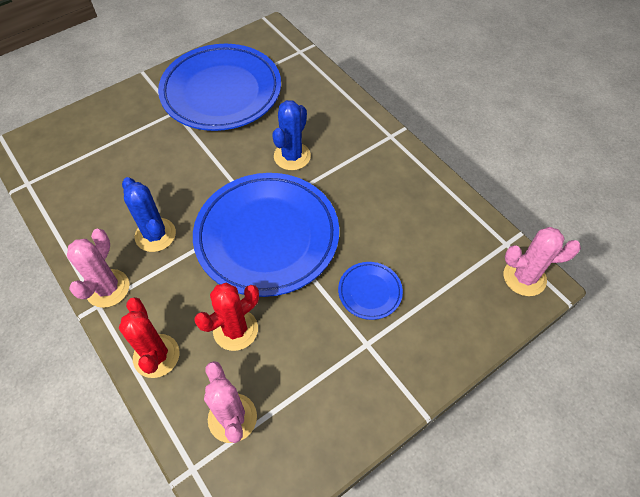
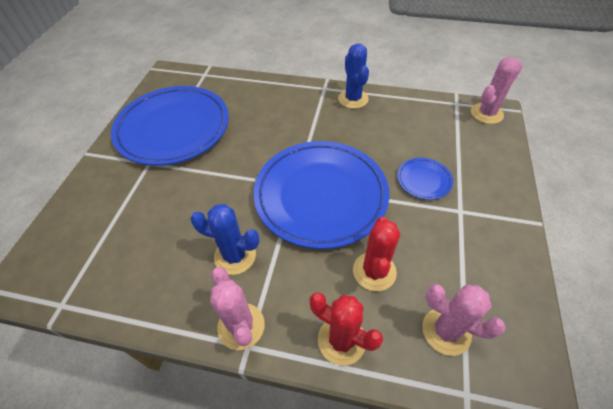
camera: 40 degrees left, 5 degrees down
(292, 156) = (276, 137): blue cactus -> blue cactus (353, 99)

